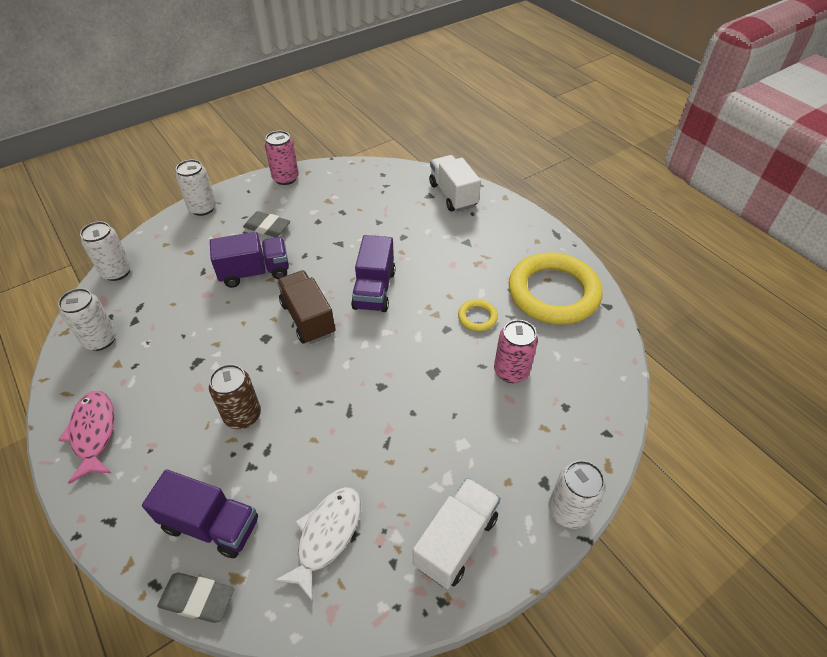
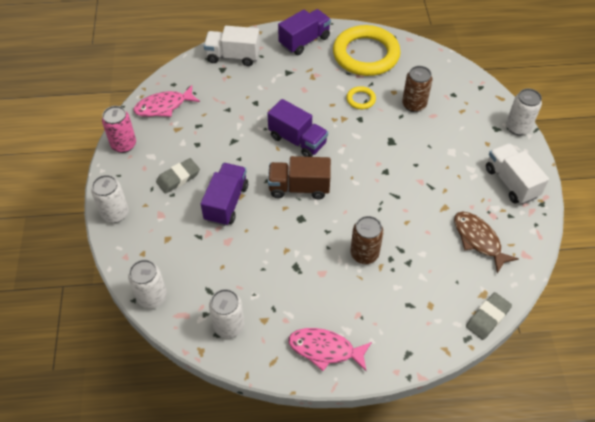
camera: 60 degrees left, 5 degrees up
(211, 524) = (440, 296): purple truck -> purple truck (304, 41)
(327, 536) = (478, 240): white fish -> brown fish
(349, 180) = (163, 106): none -> pink fish
(511, 371) = (414, 105): pink can -> brown can

